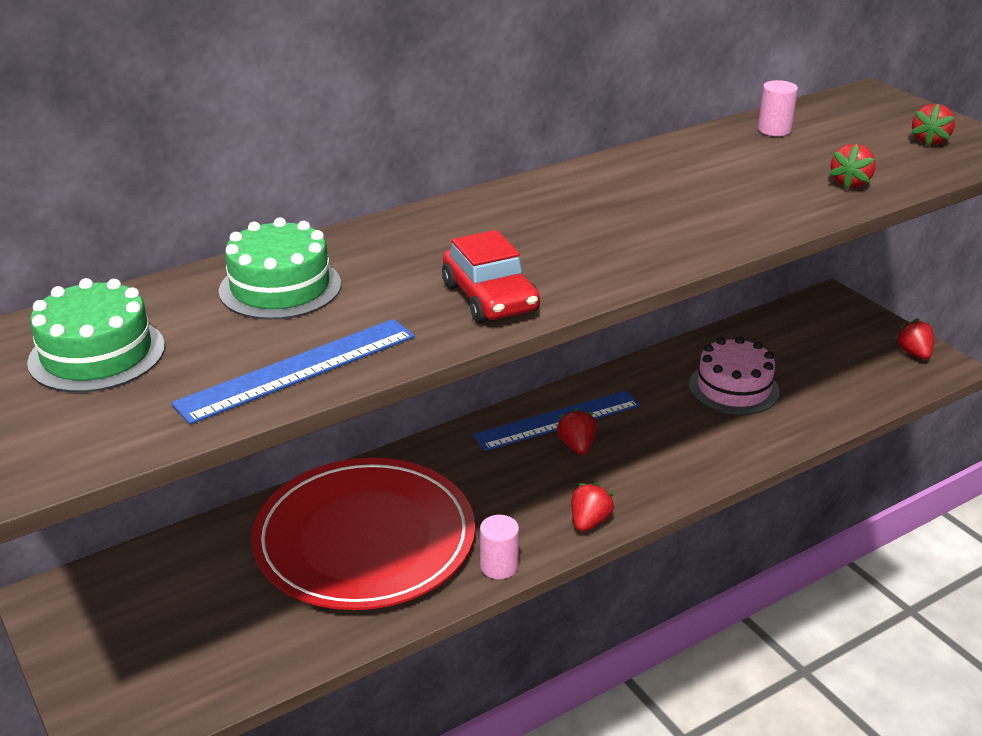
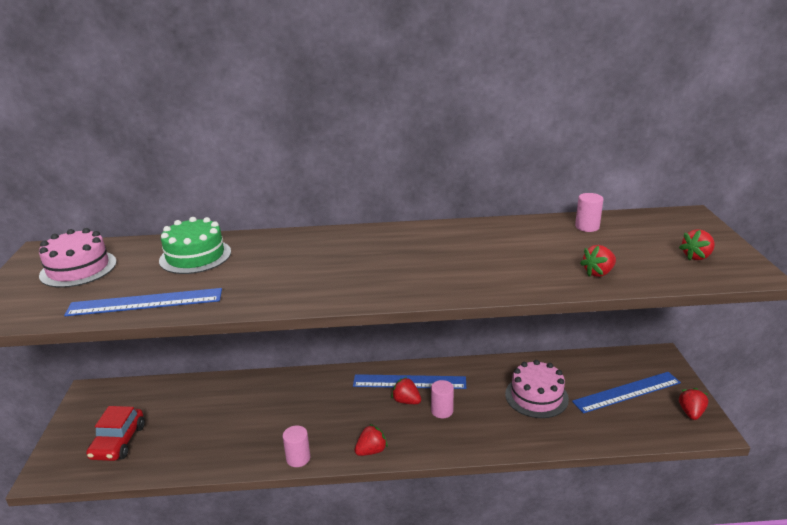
camera: 30 degrees right, 5 degrees down
(97, 354) = (78, 268): green cake -> pink cake
(364, 539) = (247, 415): red plate -> none
(490, 298) = (285, 290): red car -> red car (118, 442)
(577, 446) = (406, 401): red strawberry -> red strawberry turned 75 degrees counterclockwise
(634, 442) = (442, 411): none -> pink cylinder
(829, 351) = (627, 392): none -> blue ruler

